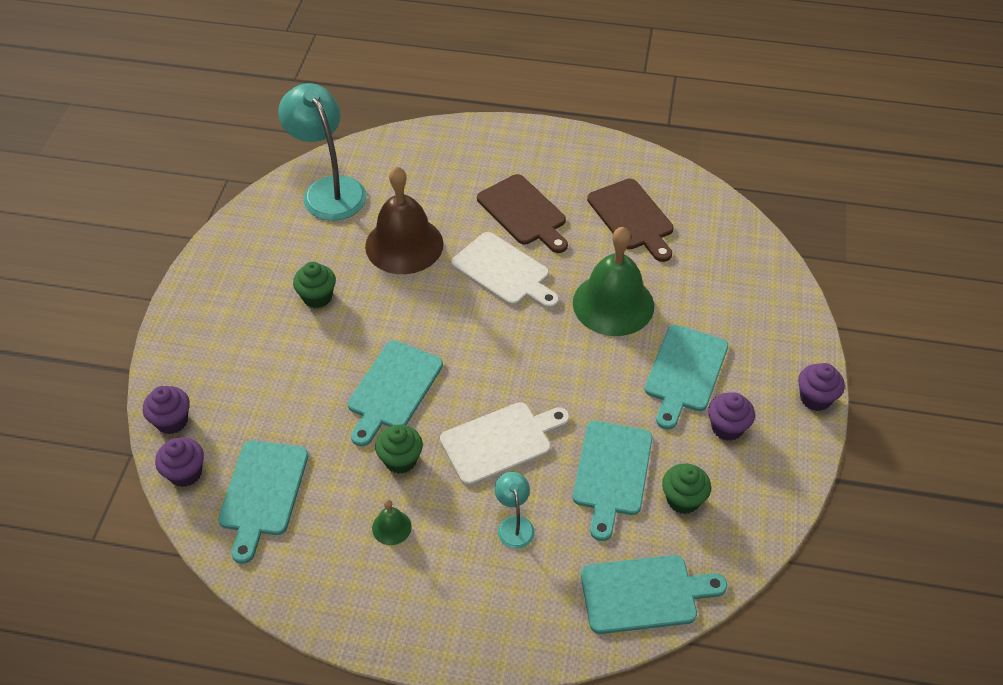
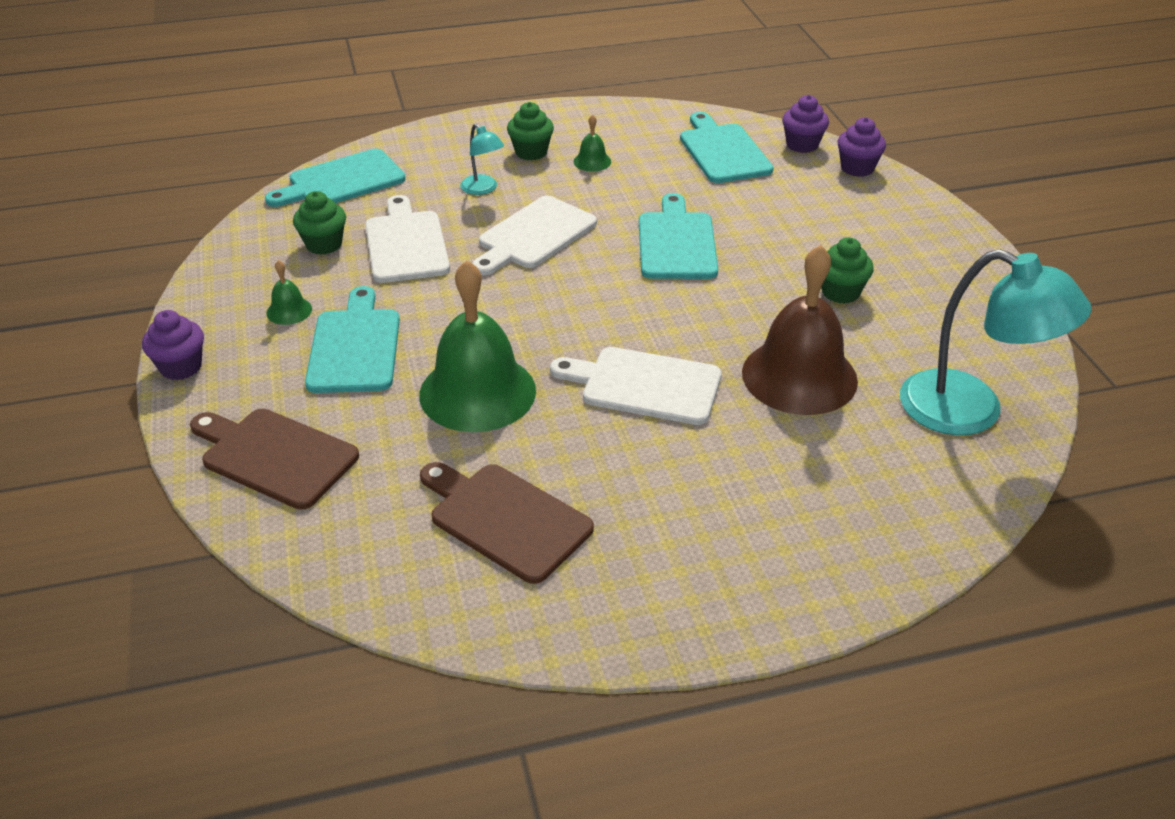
camera: 155 degrees right, 10 degrees down
(400, 460) = (621, 199): green cupcake -> green cupcake (531, 152)
(524, 213) = (674, 471): brown cutting board -> brown cutting board (274, 456)
(611, 473) = (406, 243): turquoise cutting board -> white cutting board
(727, 427) = (289, 310): purple cupcake -> green bell

